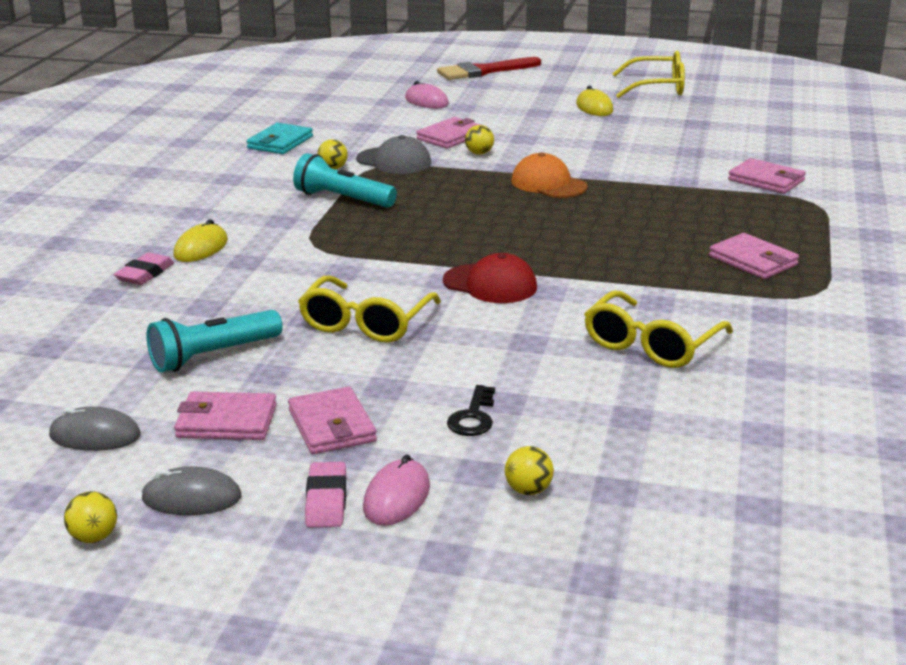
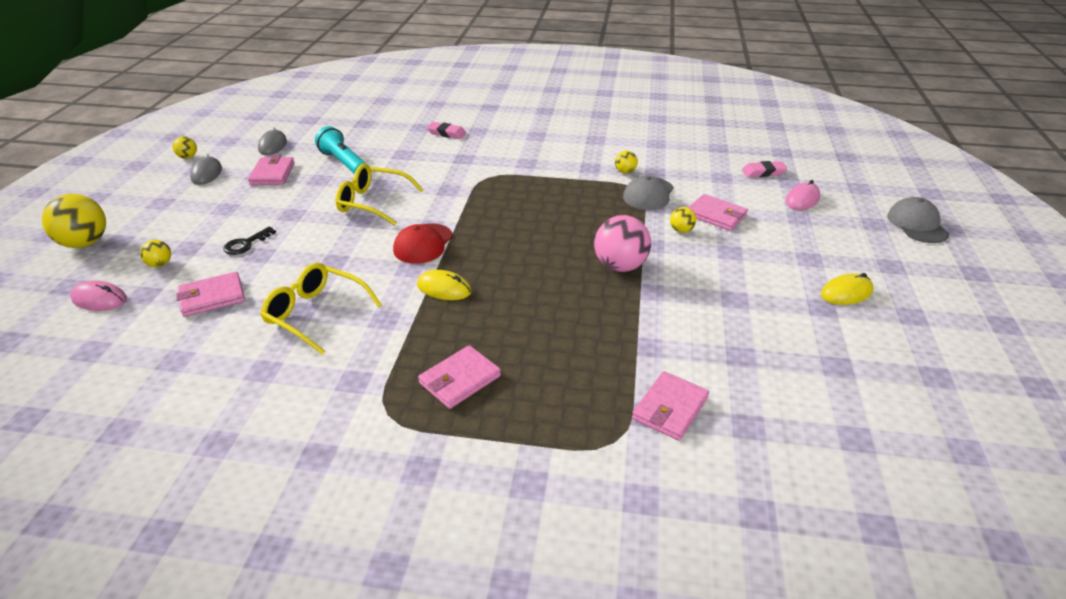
camera: 85 degrees right, 10 degrees up
(201, 248) = (482, 144): yellow mouse -> yellow mouse (444, 288)
(280, 142) = (670, 148): turquoise wallet -> none
(326, 500) = (185, 206): pink eraser -> pink eraser (763, 172)
(331, 426) = (256, 202): pink wallet -> pink wallet (212, 297)
(342, 199) = (567, 180): turquoise flashlight -> none
(396, 497) = (177, 225): pink mouse -> pink mouse (99, 299)
(447, 597) = (85, 243): none -> yellow ball
(473, 417) = (246, 244): black key -> black key turned 60 degrees counterclockwise
(484, 71) = (917, 224): red brush -> grey cap
(548, 184) = (620, 266): orange cap -> pink ball
(656, 87) = (953, 340): yellow glasses -> none

